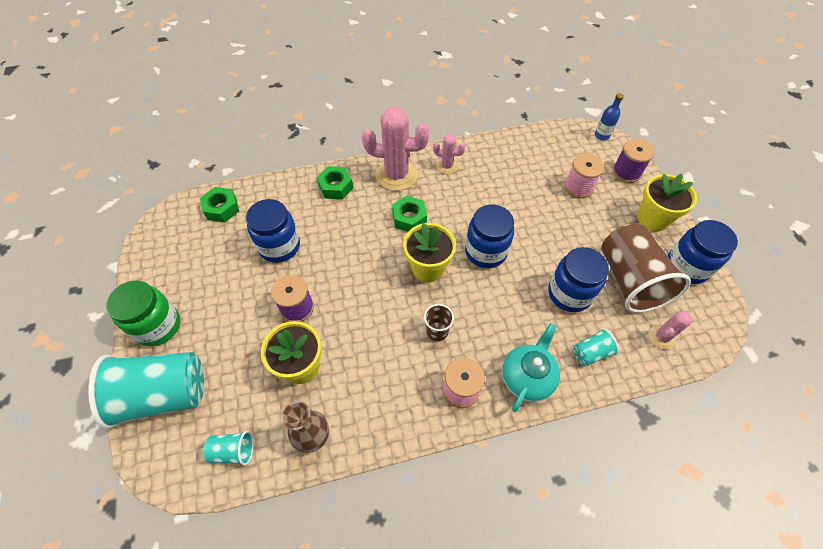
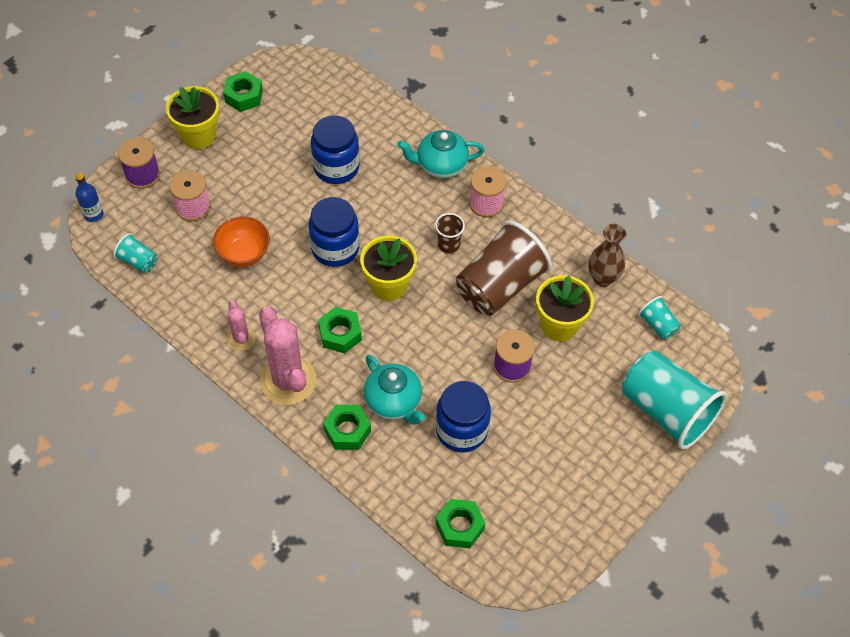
camera: 125 degrees left, 0 degrees up
(158, 326) = (622, 470): green jar -> none
(333, 220) = (394, 402): none -> turquoise teapot
(516, 197) = (244, 254): none -> orange bowl
(591, 353) = (385, 133): turquoise cup -> turquoise cup (138, 261)
(630, 280) = (289, 130): brown cup -> brown cup (499, 285)
(661, 337) = (335, 94): pink cactus -> none
(687, 267) = (244, 96): blue jar -> green nut

